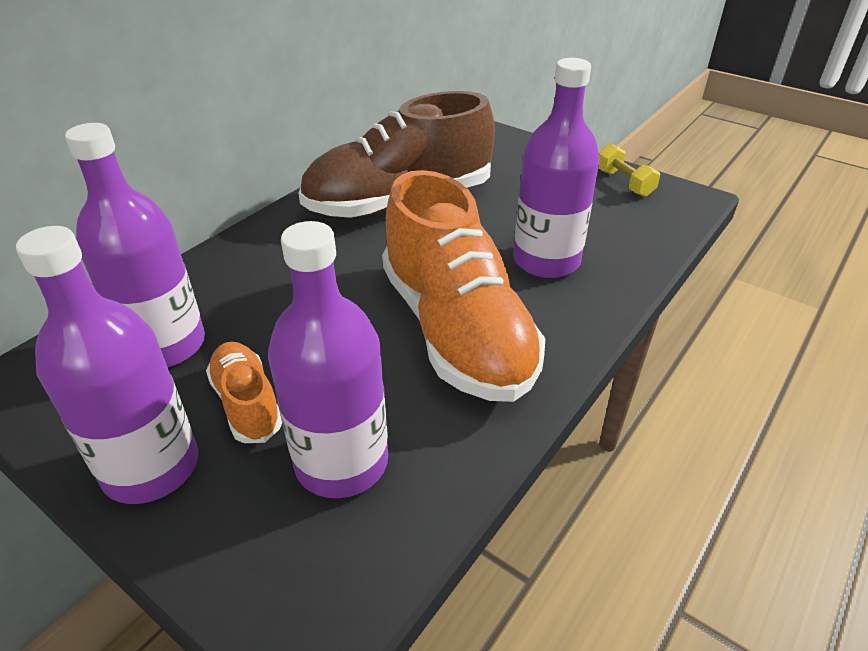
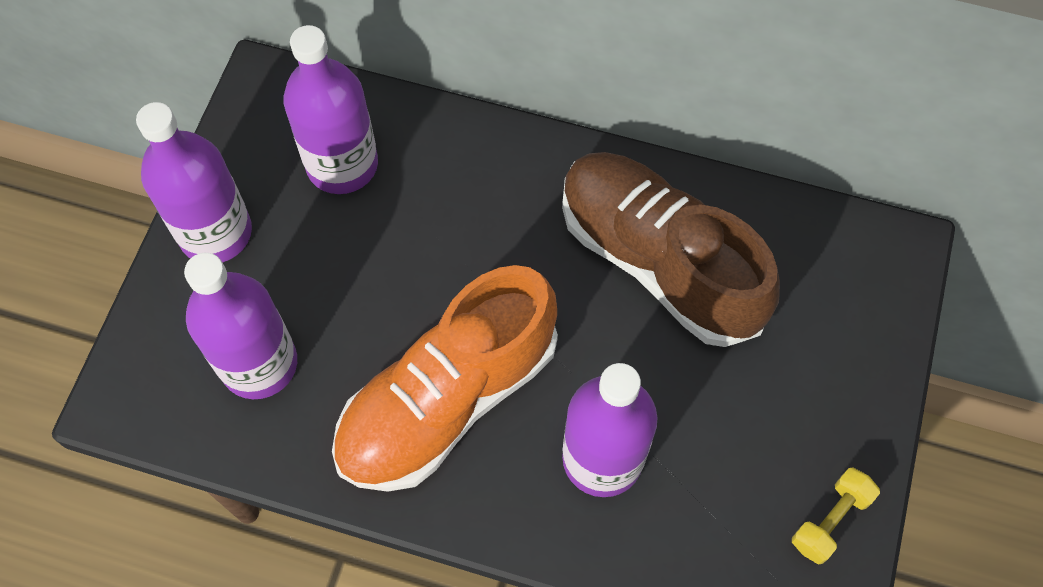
camera: 70 degrees right, 25 degrees up
(247, 403) = (297, 264): orange shoe -> none

